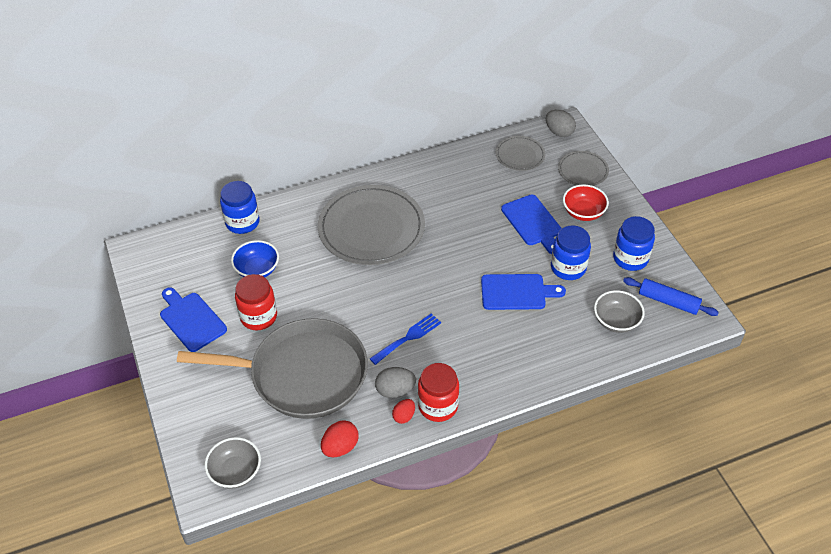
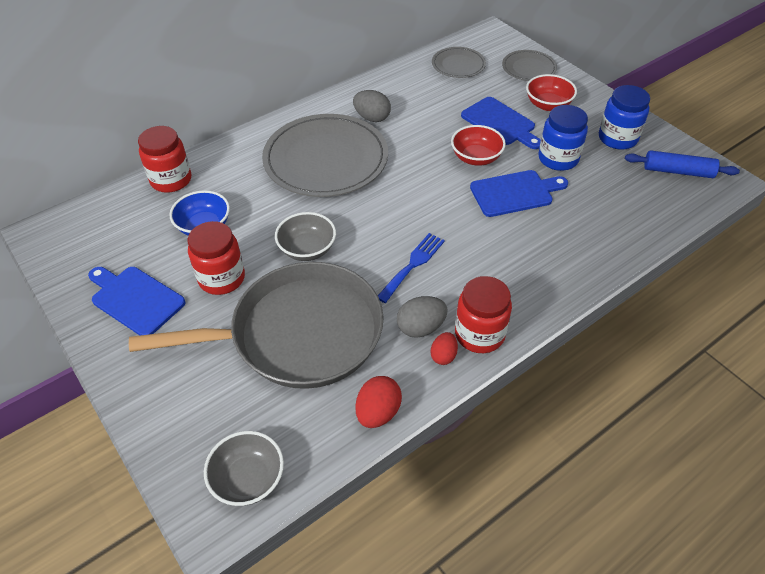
camera: 15 degrees left, 0 degrees up
(242, 222) = (171, 180): blue jar -> red jar
(497, 252) = (476, 158): none -> red bowl
(559, 132) = (488, 39): grey egg -> grey egg (372, 118)
(616, 321) = (635, 201): grey bowl -> grey bowl (307, 249)

